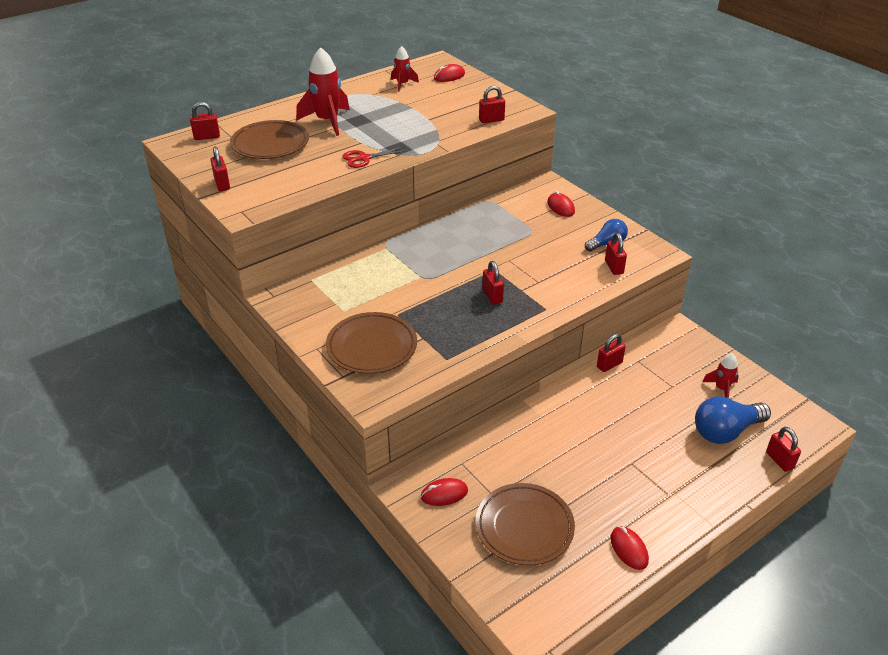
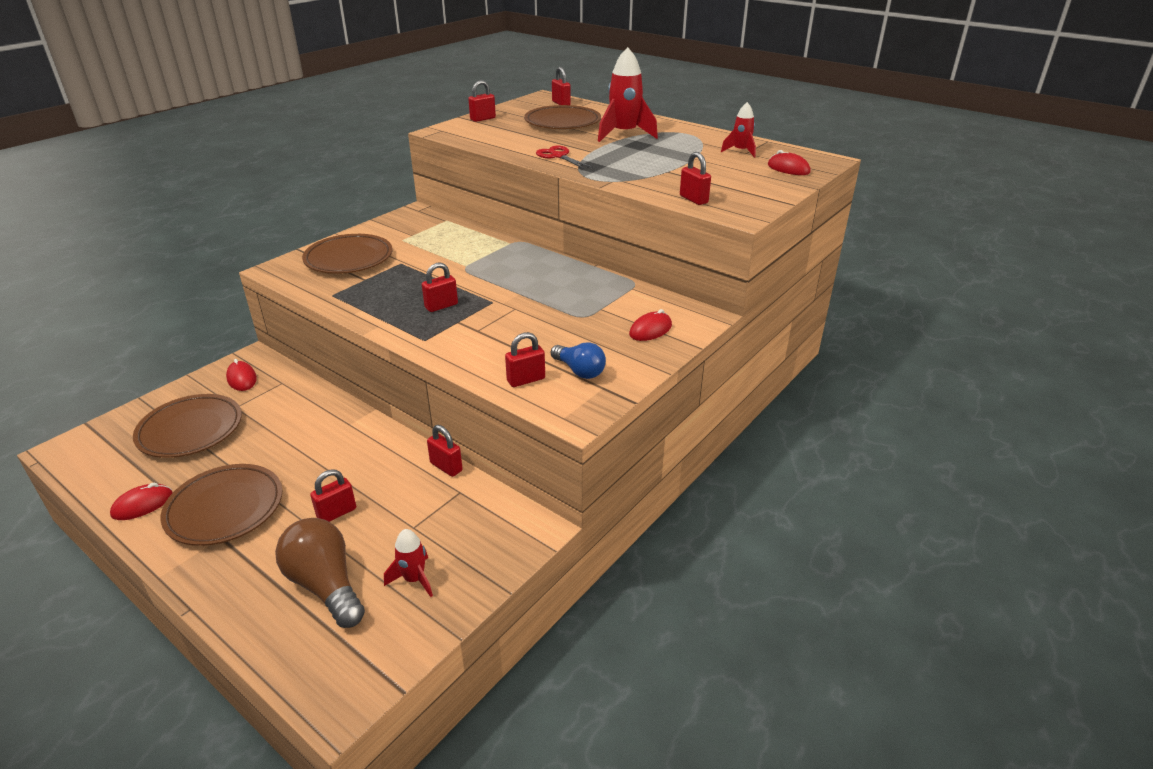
camera: 75 degrees right, 5 degrees down
(640, 492) = (225, 508): none -> brown plate
(725, 431) = (325, 585): blue light bulb -> brown light bulb
(779, 460) = (265, 647): red padlock -> red padlock (337, 513)

